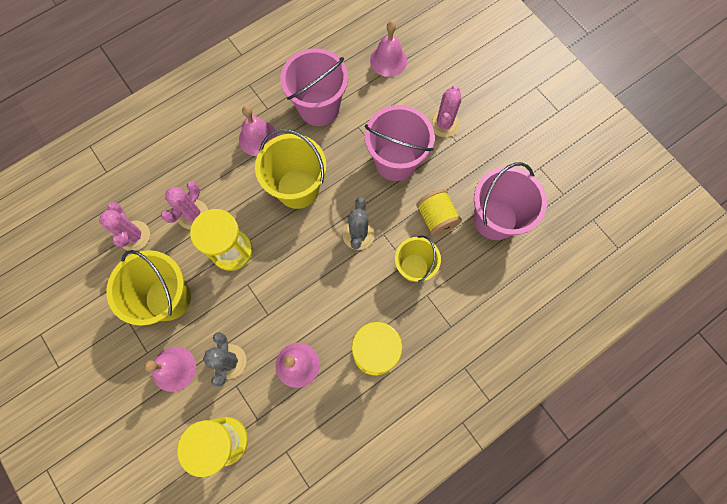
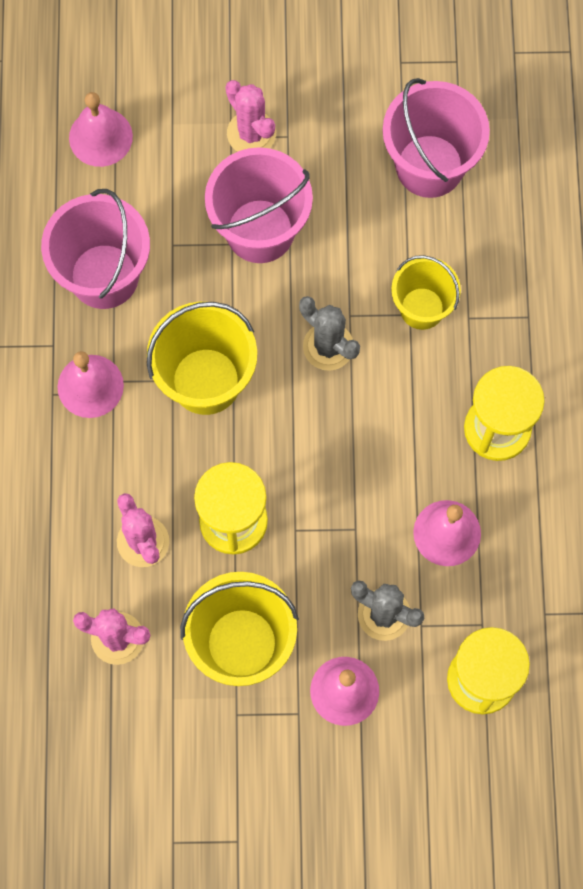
camera: 55 degrees left, 0 degrees up
(436, 218) = (376, 235): yellow spool -> none

